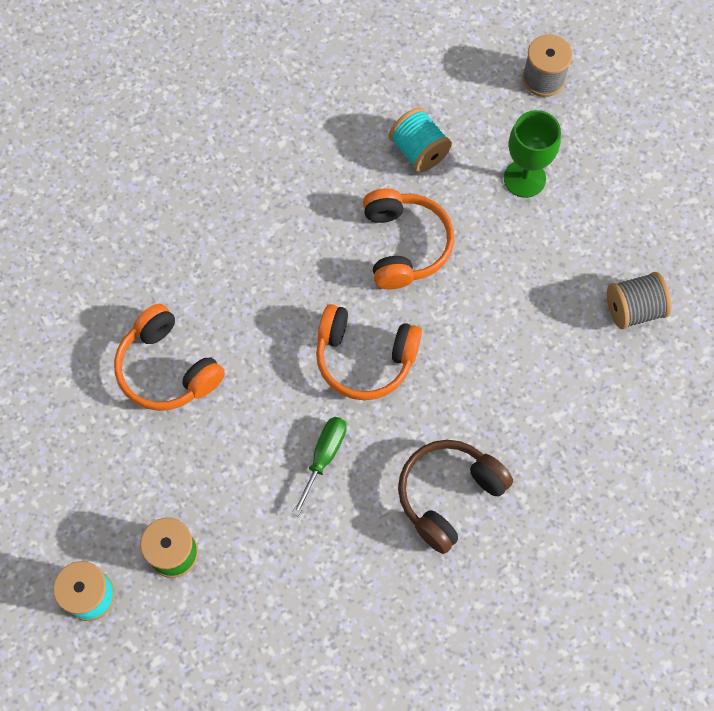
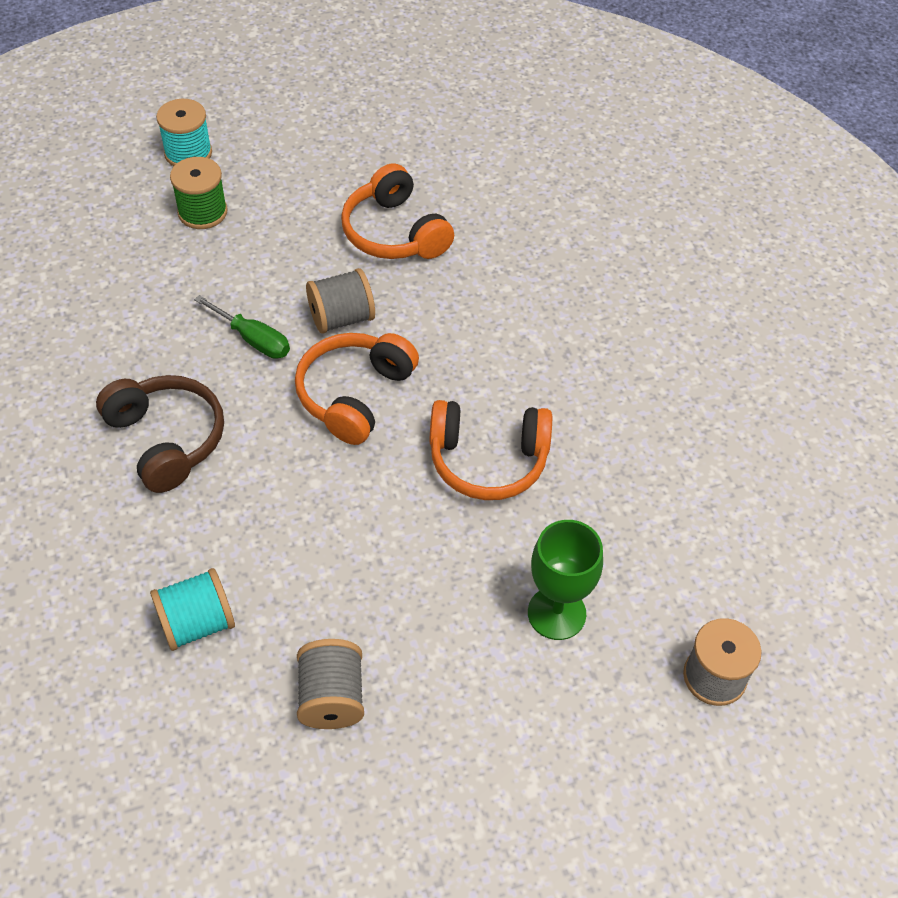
camera: 100 degrees right, 15 degrees down
(167, 369) = (394, 232): orange headphones -> orange headphones turned 90 degrees counterclockwise
(282, 389) = (341, 318): none -> grey spool
(419, 151) = (618, 502): turquoise spool -> turquoise spool (197, 623)

